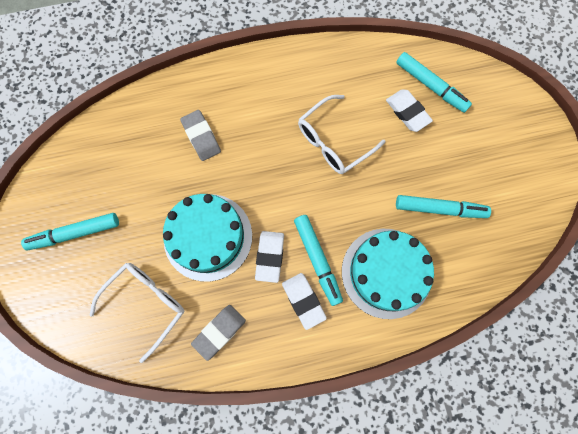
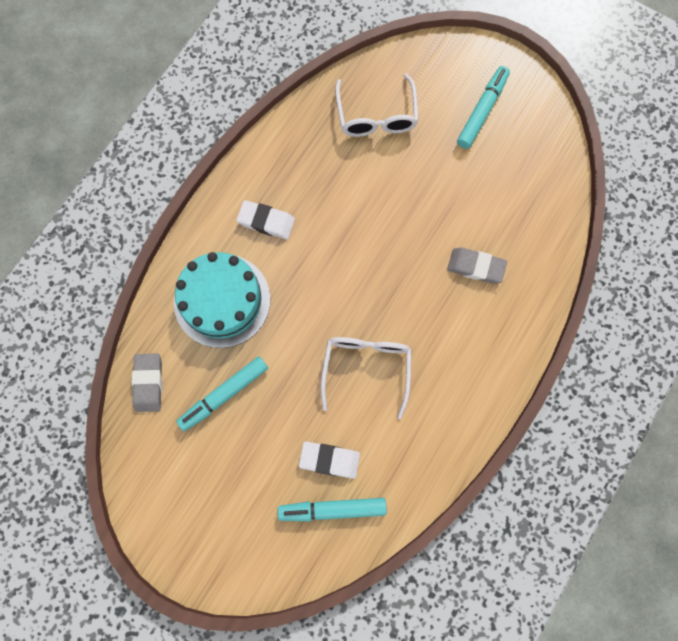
camera: 135 degrees right, 0 degrees up
(208, 237) = (384, 199): turquoise cake -> none
(219, 331) = (305, 146): grey eraser -> grey eraser (148, 383)
(270, 257) = (323, 228): white eraser -> none
(317, 260) = (284, 260): turquoise marker -> none

